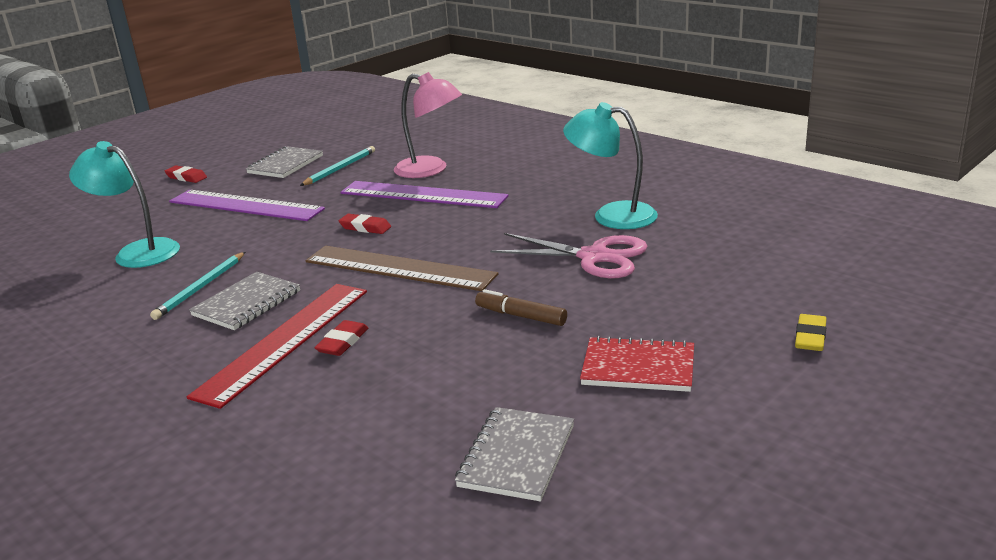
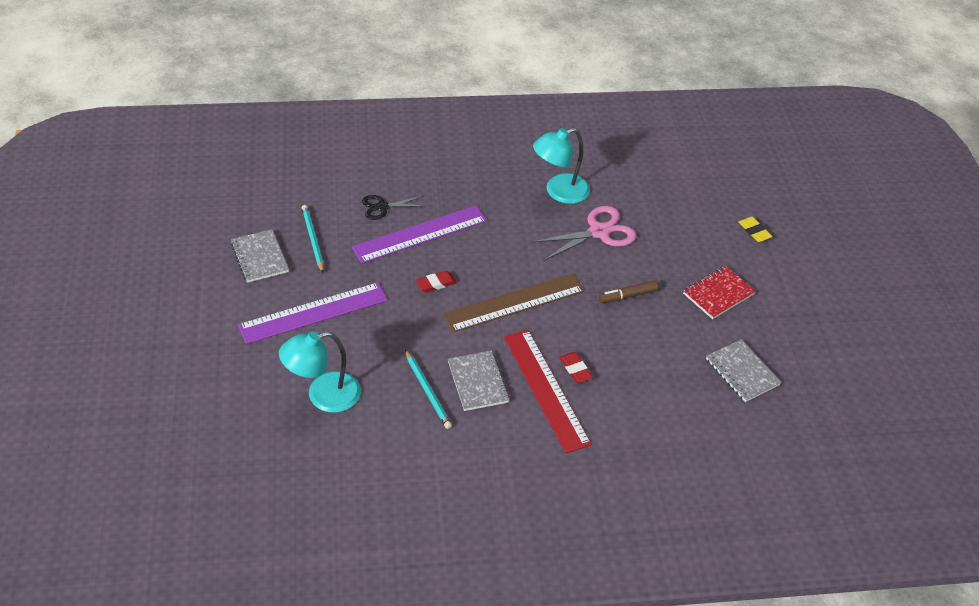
camera: 55 degrees left, 20 degrees up
(186, 177) = (202, 314): red eraser -> none
(430, 170) = (382, 207): pink lamp -> black scissors

